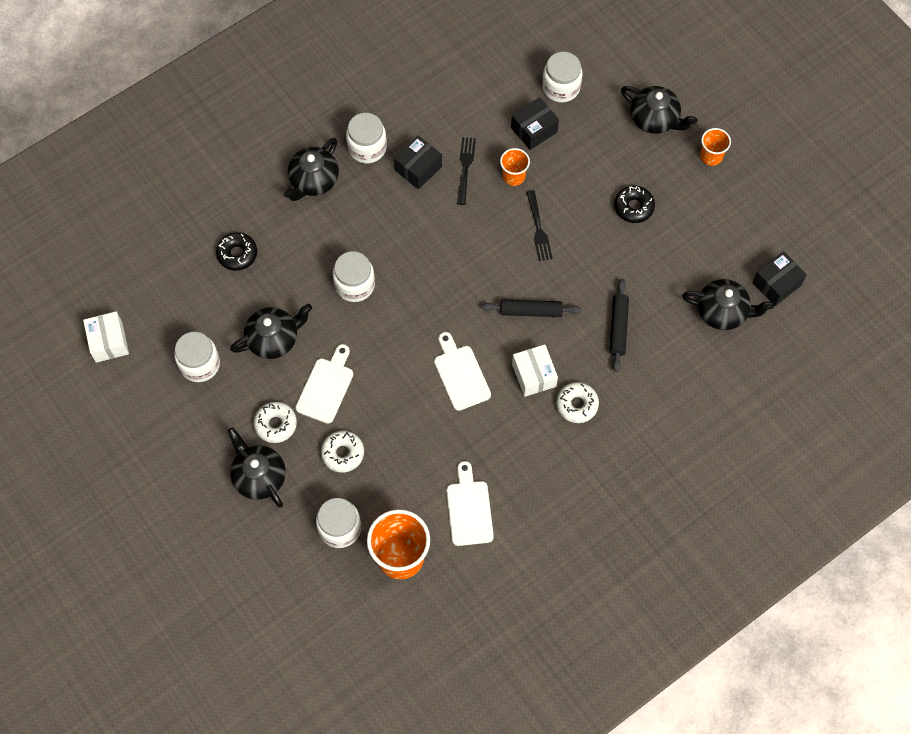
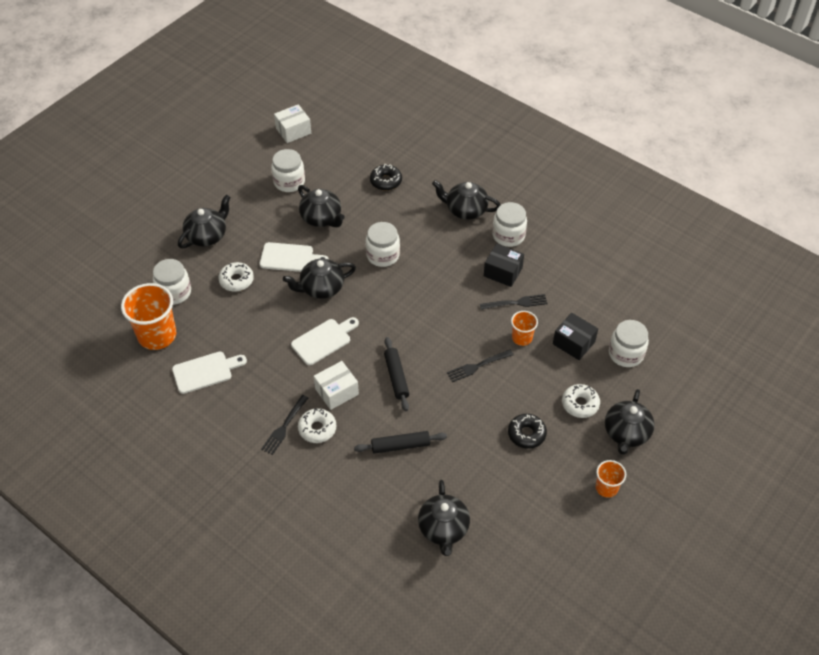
camera: 75 degrees right, 15 degrees down
(276, 424) = (251, 235): white donut -> white donut (580, 404)
(383, 361) = (321, 288): none -> black teapot
(565, 437) = (284, 426): none -> black fork
(776, 284) = (488, 571): black box -> none

